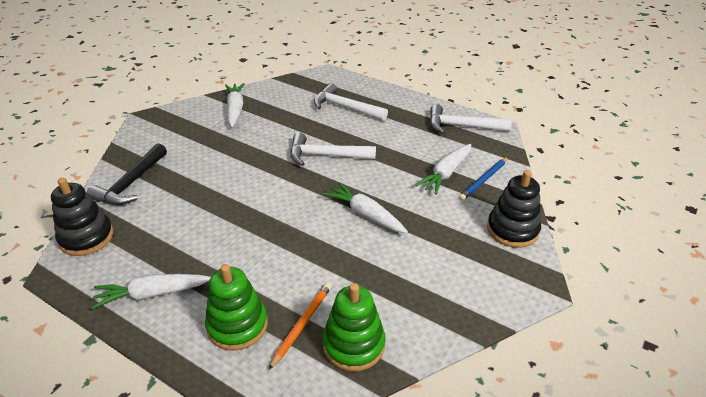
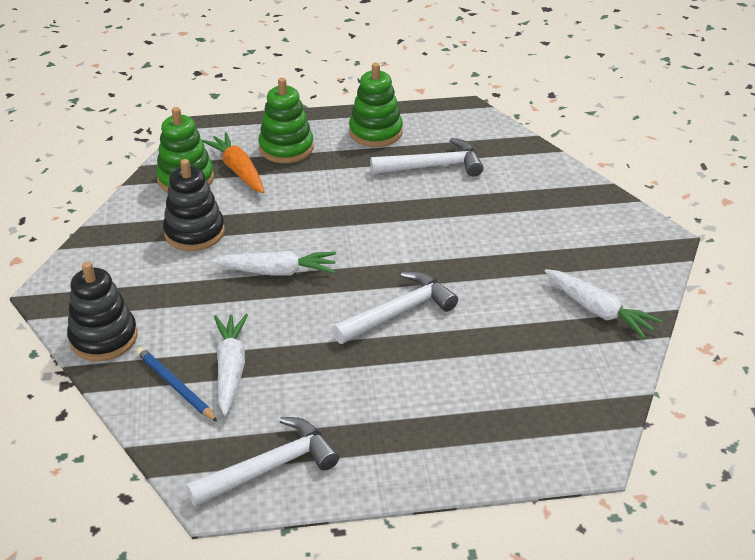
camera: 140 degrees right, 0 degrees up
(86, 237) = (490, 133): black stacking toy -> black stacking toy (194, 232)
(131, 183) = (539, 179): black hammer -> none
(152, 294) = (375, 132): white carrot -> green stacking toy
(302, 325) = (238, 170): orange pencil -> orange carrot
(345, 107) = (470, 400): white hammer -> white hammer (433, 166)
(484, 180) = (175, 386): blue pencil -> blue pencil turned 45 degrees counterclockwise

